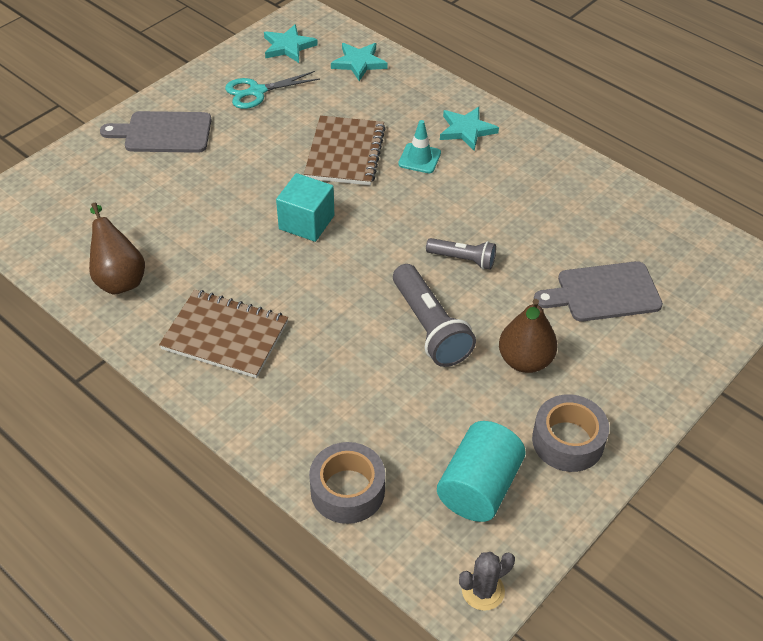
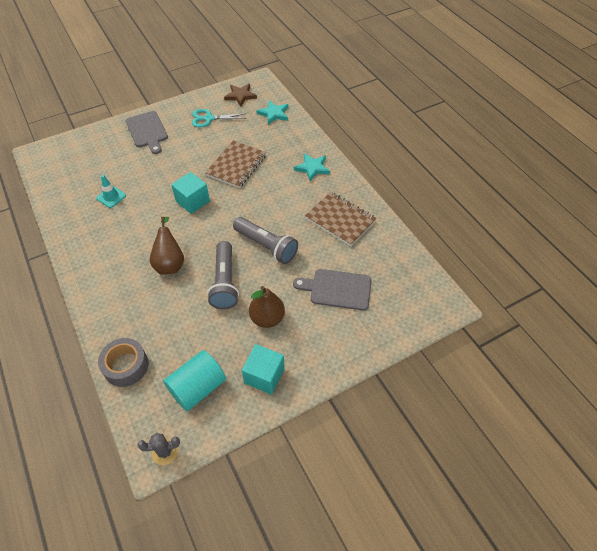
camera: 20 degrees right, 5 degrees up
(119, 278) = (79, 208): brown pear -> brown pear (170, 263)
(163, 133) = (147, 131): grey cutting board -> grey cutting board turned 135 degrees counterclockwise
(225, 336) = (113, 256): brown notebook -> brown notebook (340, 220)
(288, 46) = (240, 96): turquoise star -> brown star
(419, 158) = (276, 179): turquoise traffic cone -> turquoise traffic cone (111, 197)
(463, 259) = (266, 246): grey flashlight -> grey flashlight, size x1.68
(568, 441) = (264, 376): grey tape -> turquoise cube

